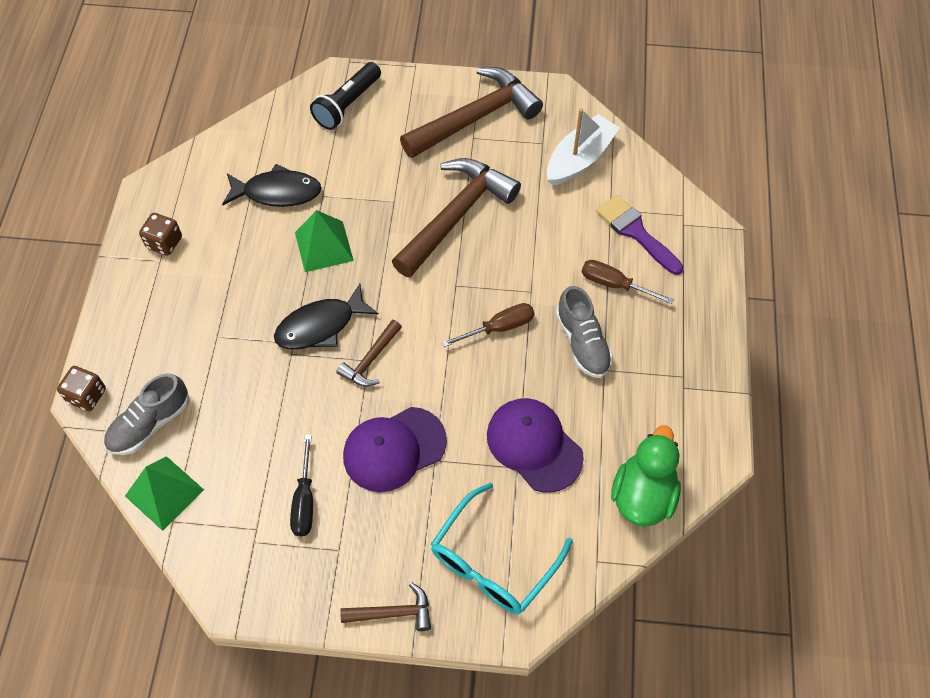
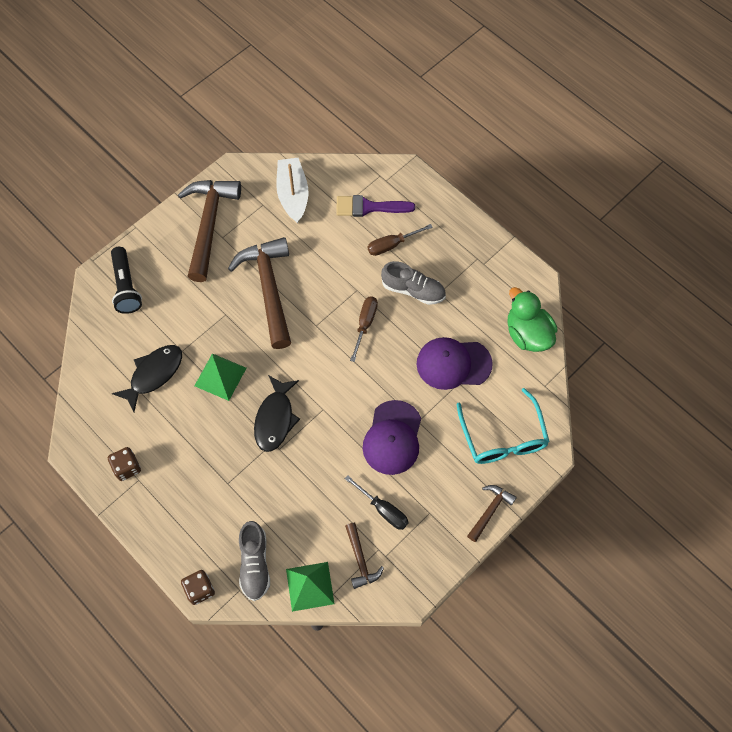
camera: 50 degrees left, 5 degrees up
(371, 360) = (324, 408): brown hammer -> brown hammer (360, 560)

